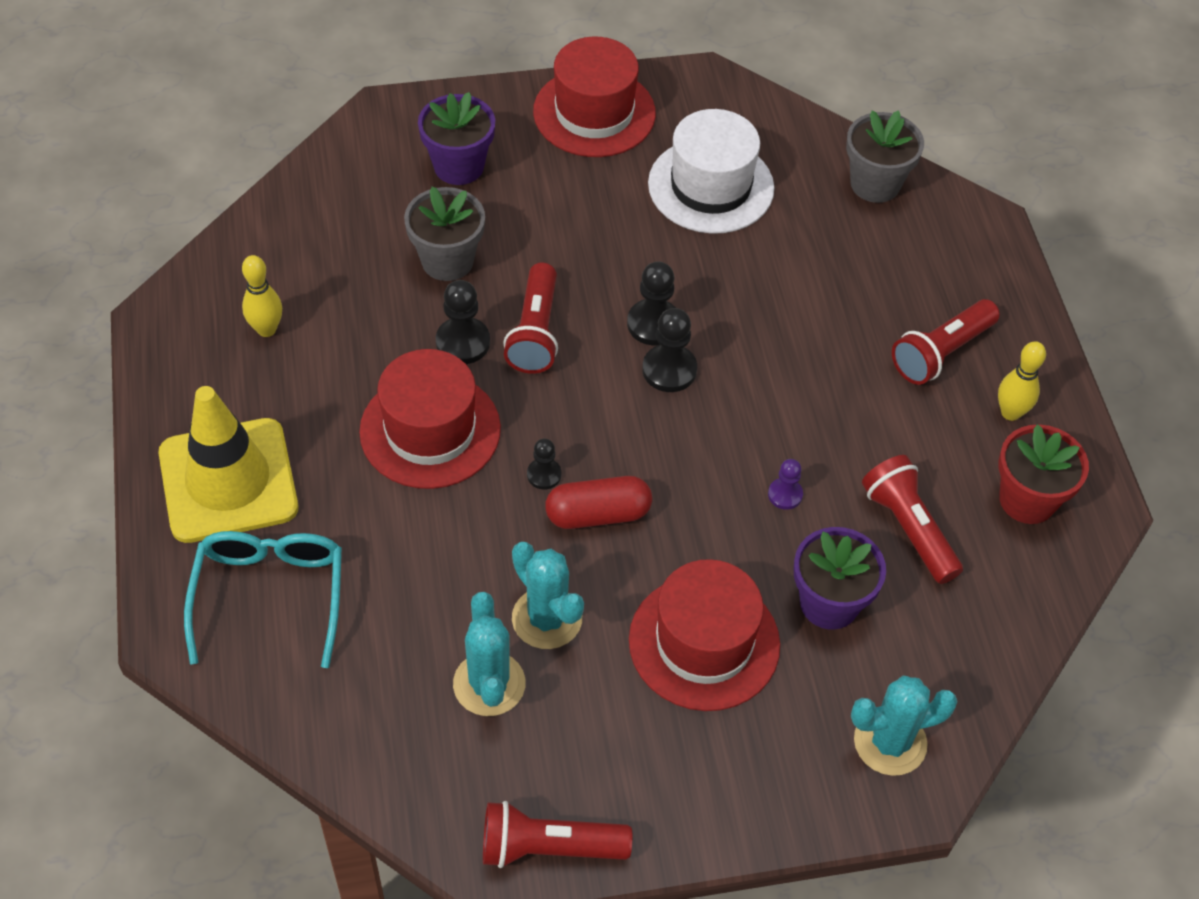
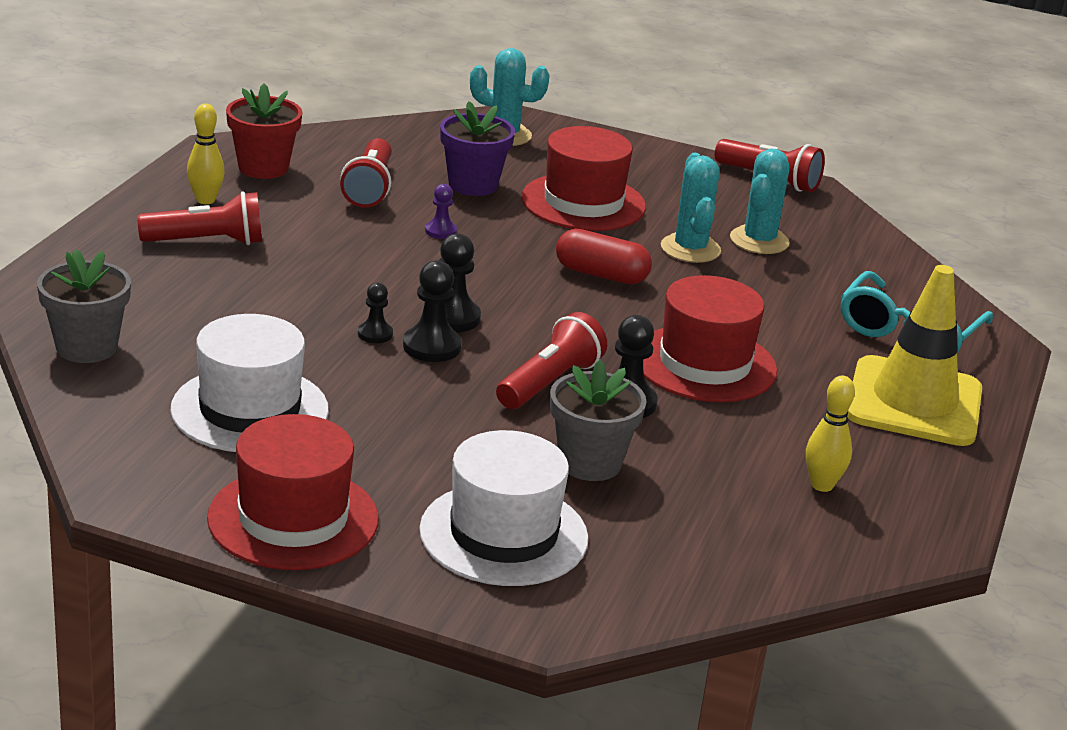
camera: 150 degrees left, 25 degrees down
(459, 166) = (504, 534): purple flower pot -> white hat
(544, 475) = (626, 307): black pawn -> black pawn (375, 334)

